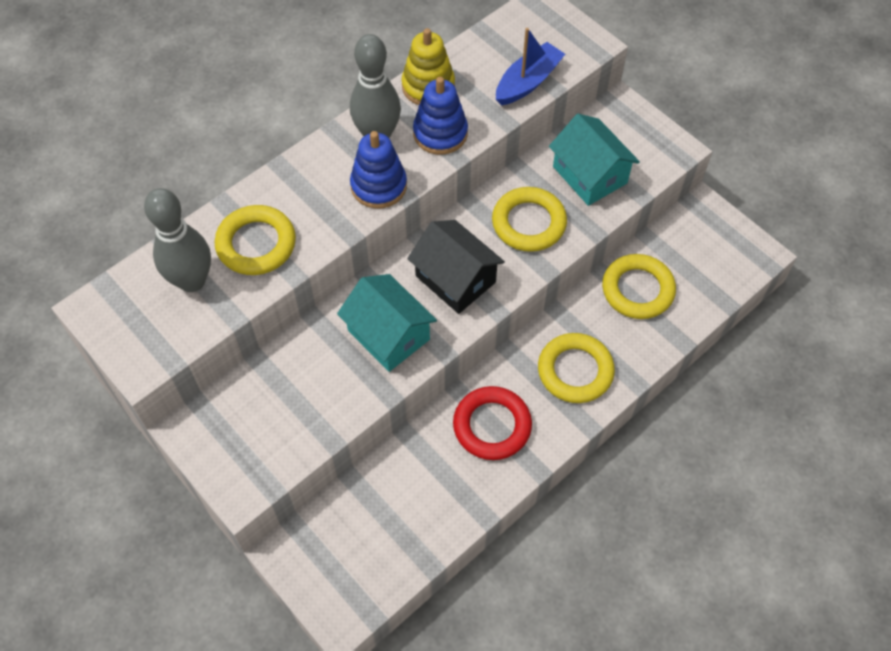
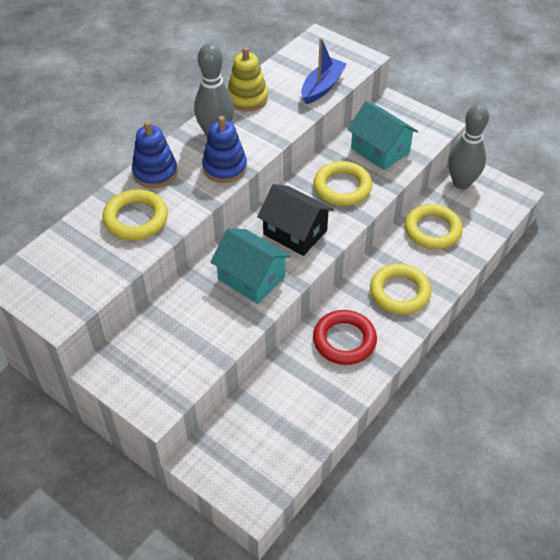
camera: 10 degrees left, 10 degrees down
(192, 281) = (89, 251): grey bowling pin -> grey bowling pin (461, 183)
(440, 133) = (264, 127): blue stacking toy -> blue stacking toy (155, 173)

